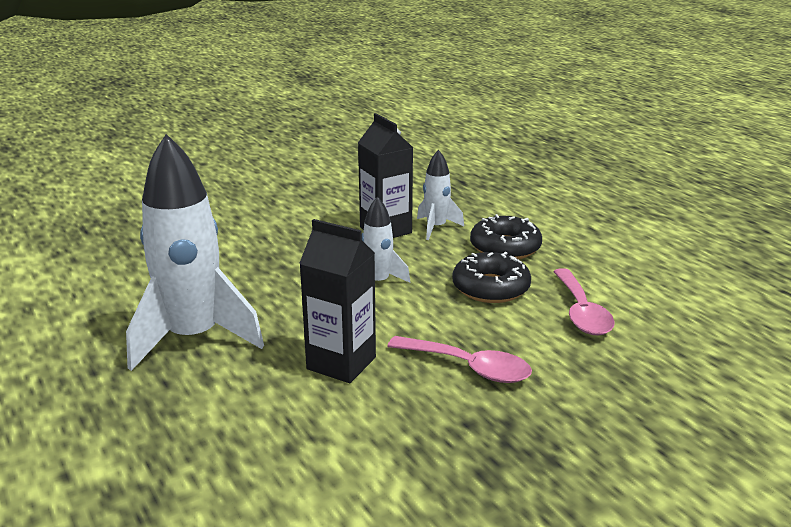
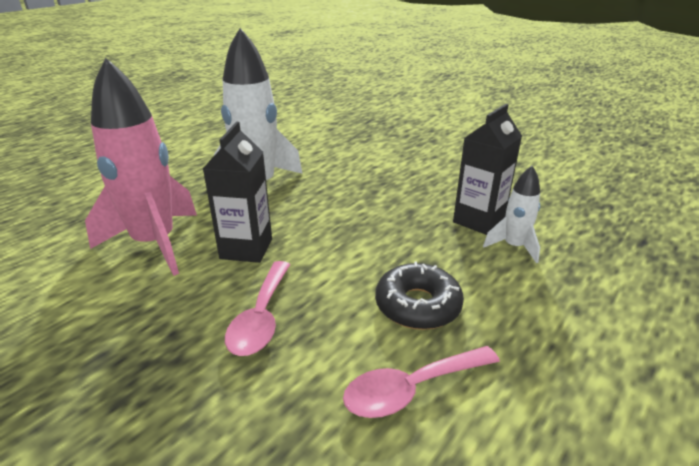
camera: 70 degrees right, 5 degrees up
(278, 432) = (155, 244): none -> pink rocket
(378, 283) = (379, 238): white rocket -> none
(505, 247) = (516, 300): black donut -> none

